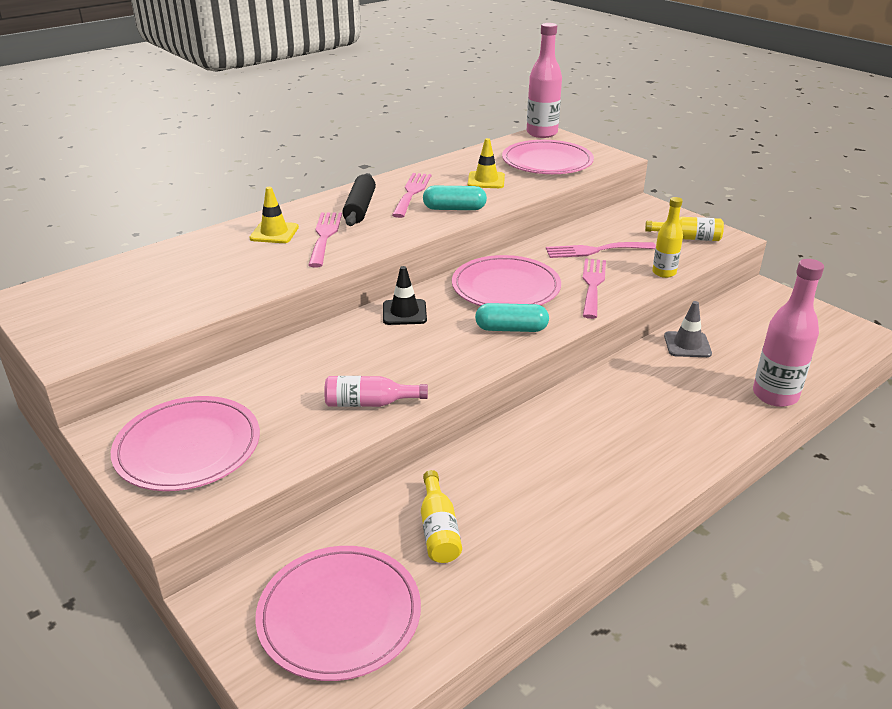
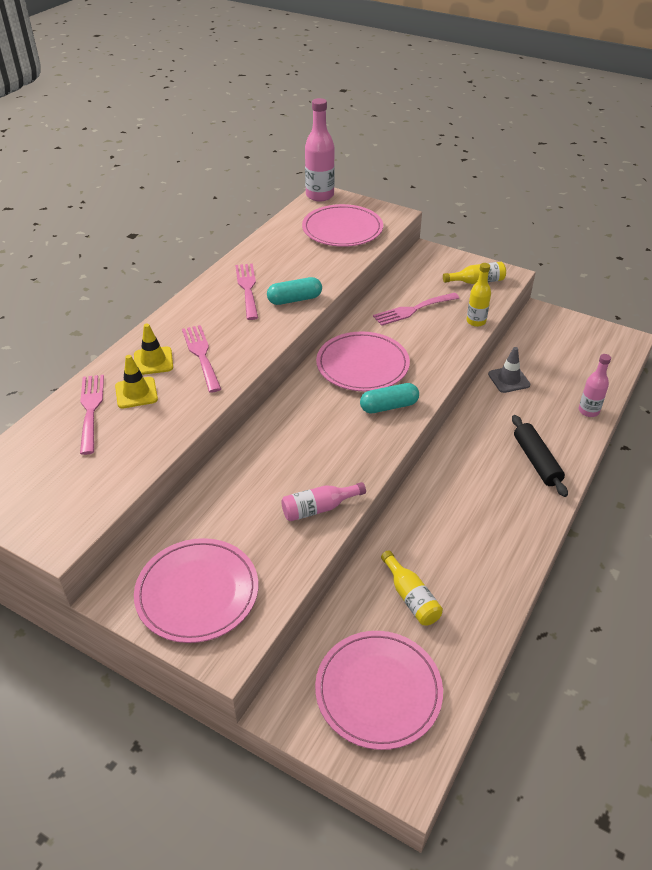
camera: 20 degrees left, 10 degrees up
(360, 208) = (212, 316): black rolling pin -> black rolling pin (536, 461)
(404, 312) = (295, 411): black traffic cone -> none
(486, 180) = (303, 261): yellow traffic cone -> yellow traffic cone (136, 393)
(593, 285) = (428, 346): pink fork -> pink fork (91, 409)
(775, 395) = (588, 411): pink bottle -> pink bottle, size x0.61

